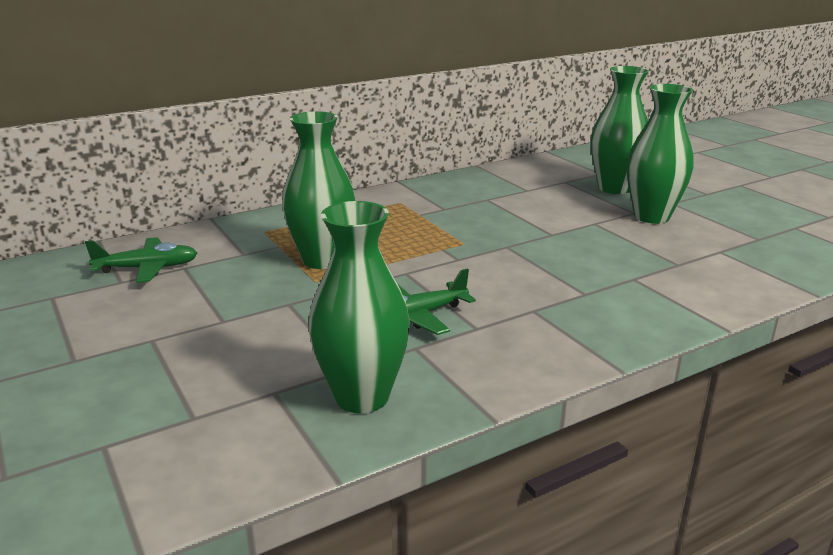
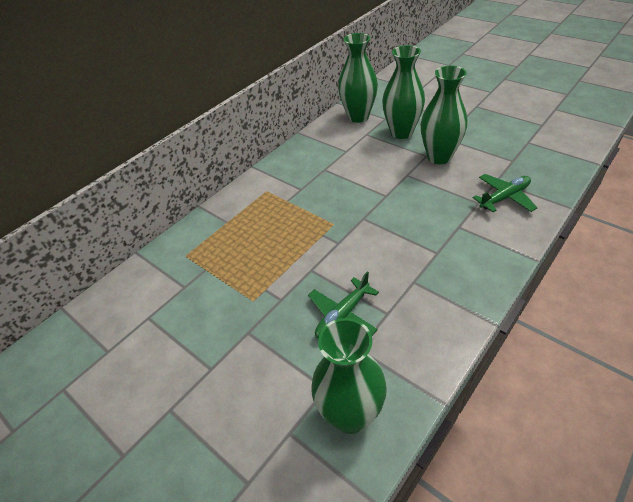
camera: 15 degrees left, 20 degrees up
(147, 268) = (120, 329): green plane -> green plane (504, 197)
(322, 260) = (246, 275): green vase -> green vase (358, 116)

